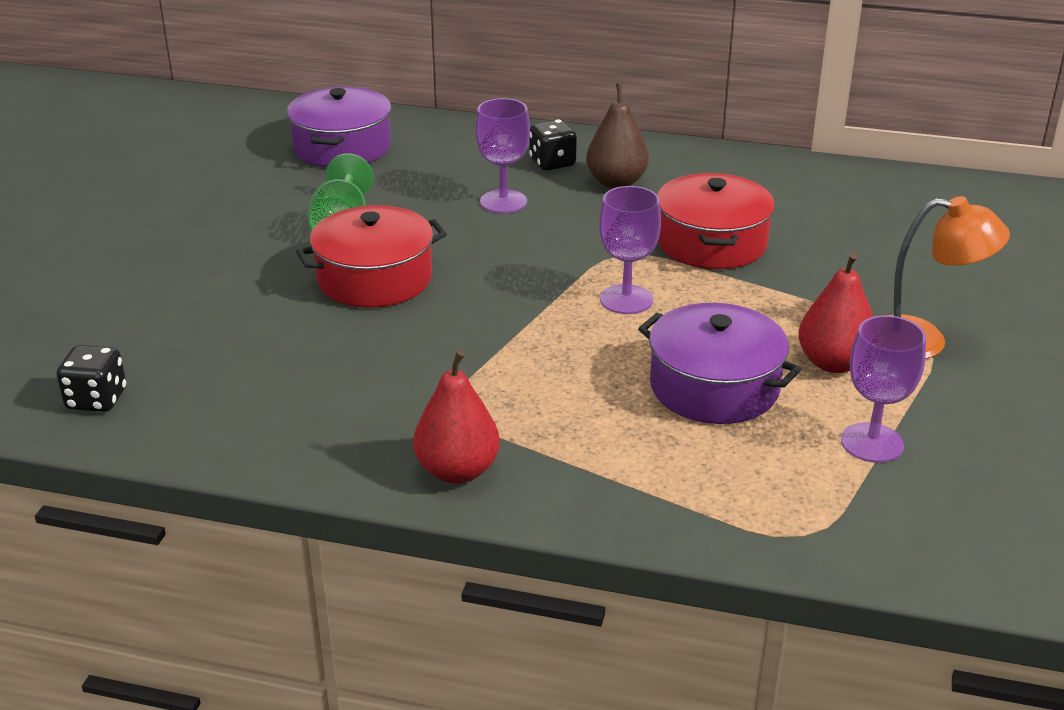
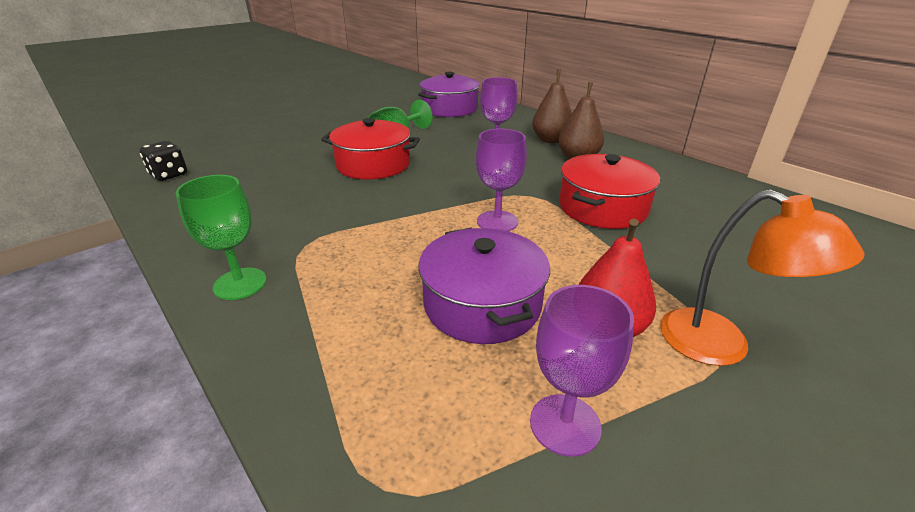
camera: 35 degrees right, 0 degrees up
(457, 471) = (240, 284): red pear -> green goblet
(552, 163) = (550, 140): black dice -> brown pear

